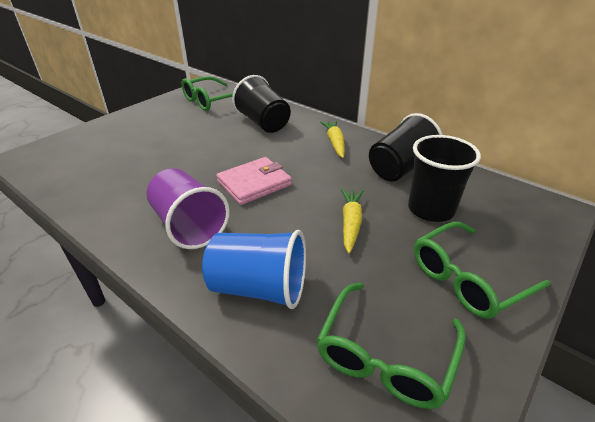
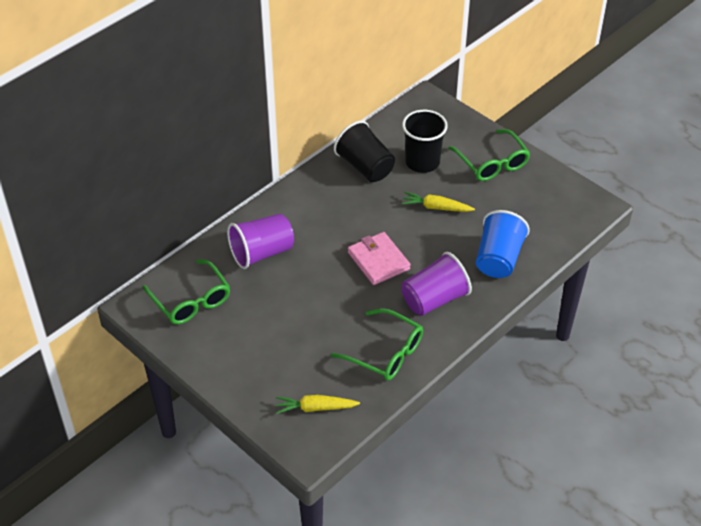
camera: 85 degrees left, 10 degrees up
(263, 123) = (261, 253): black cup -> purple cup
(335, 143) = (314, 202): yellow carrot -> yellow carrot (315, 408)
(386, 355) = (545, 209): green glasses -> green glasses (385, 352)

